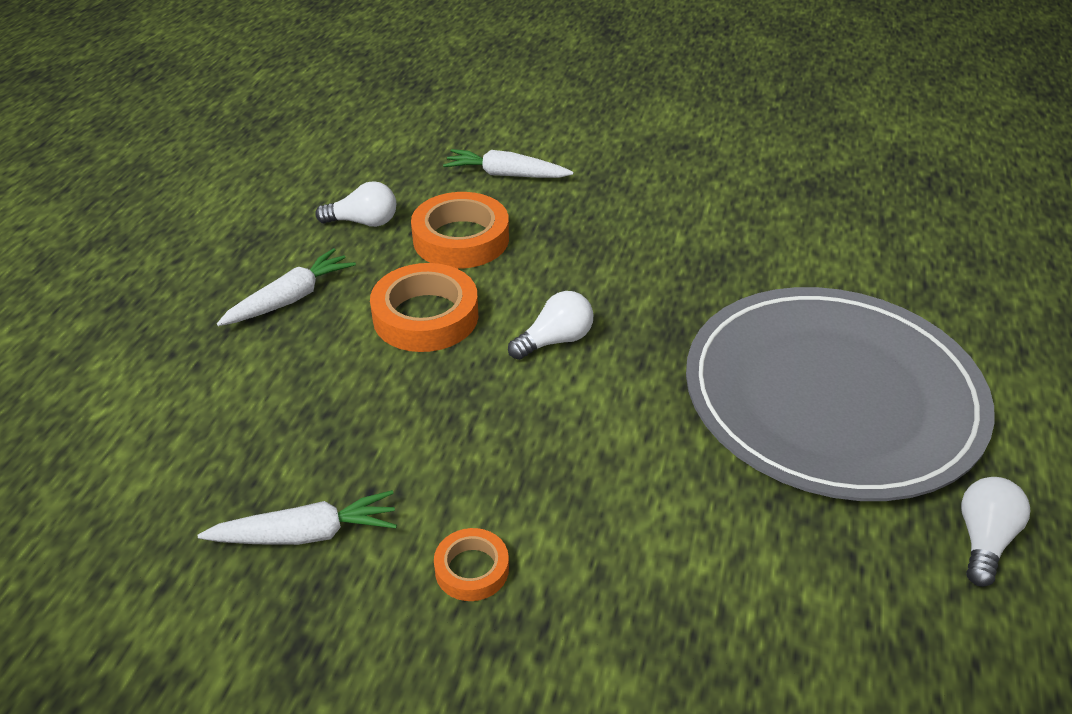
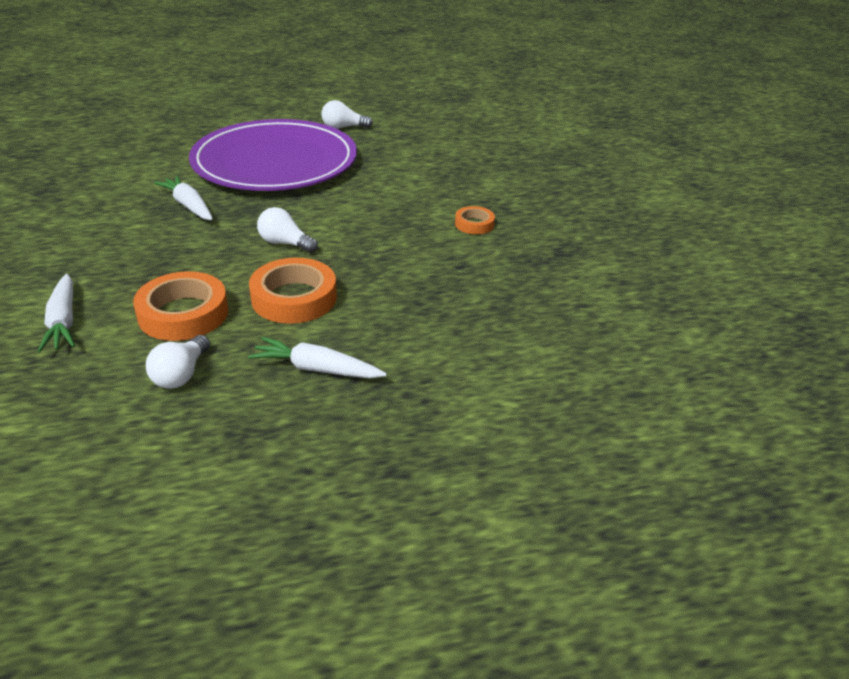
camera: 120 degrees left, 5 degrees down
(306, 534) = (506, 275): white carrot -> white carrot (188, 206)
(364, 222) = (181, 375): white light bulb -> white light bulb turned 135 degrees counterclockwise
(832, 396) = (275, 162): grey plate -> purple plate

